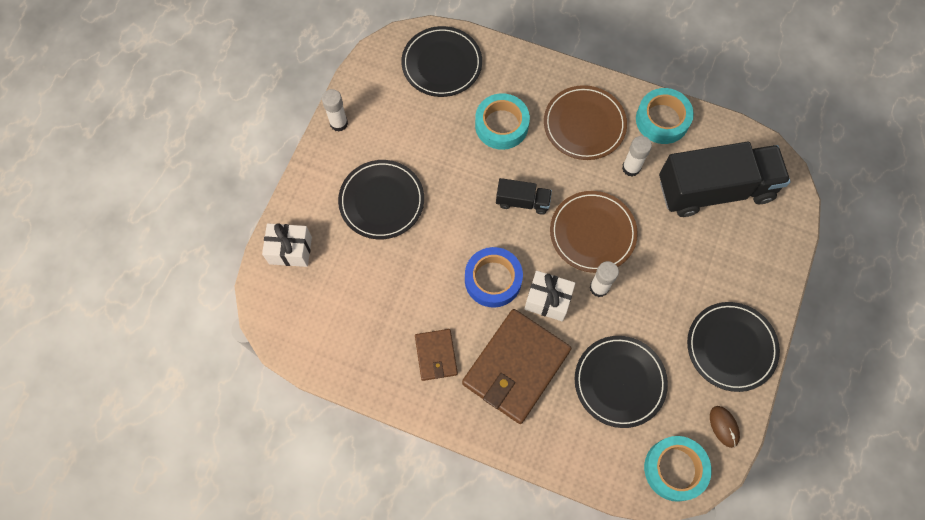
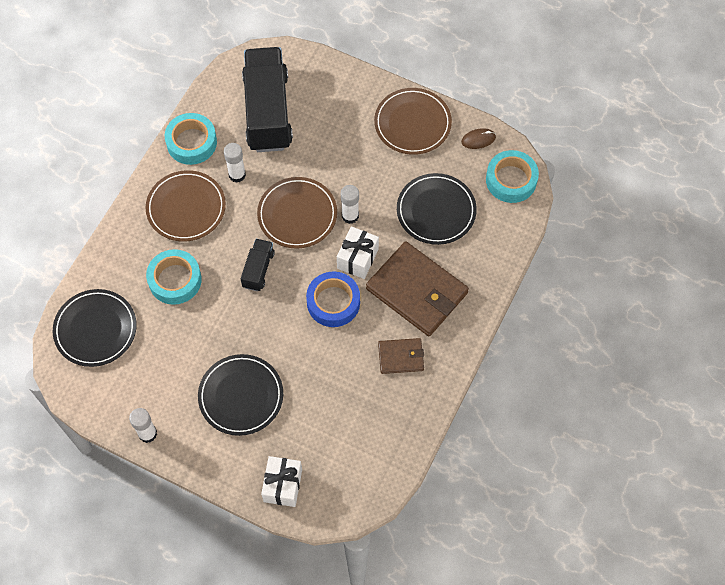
camera: 85 degrees left, 5 degrees down
(731, 347) = (412, 123): black plate -> brown plate

